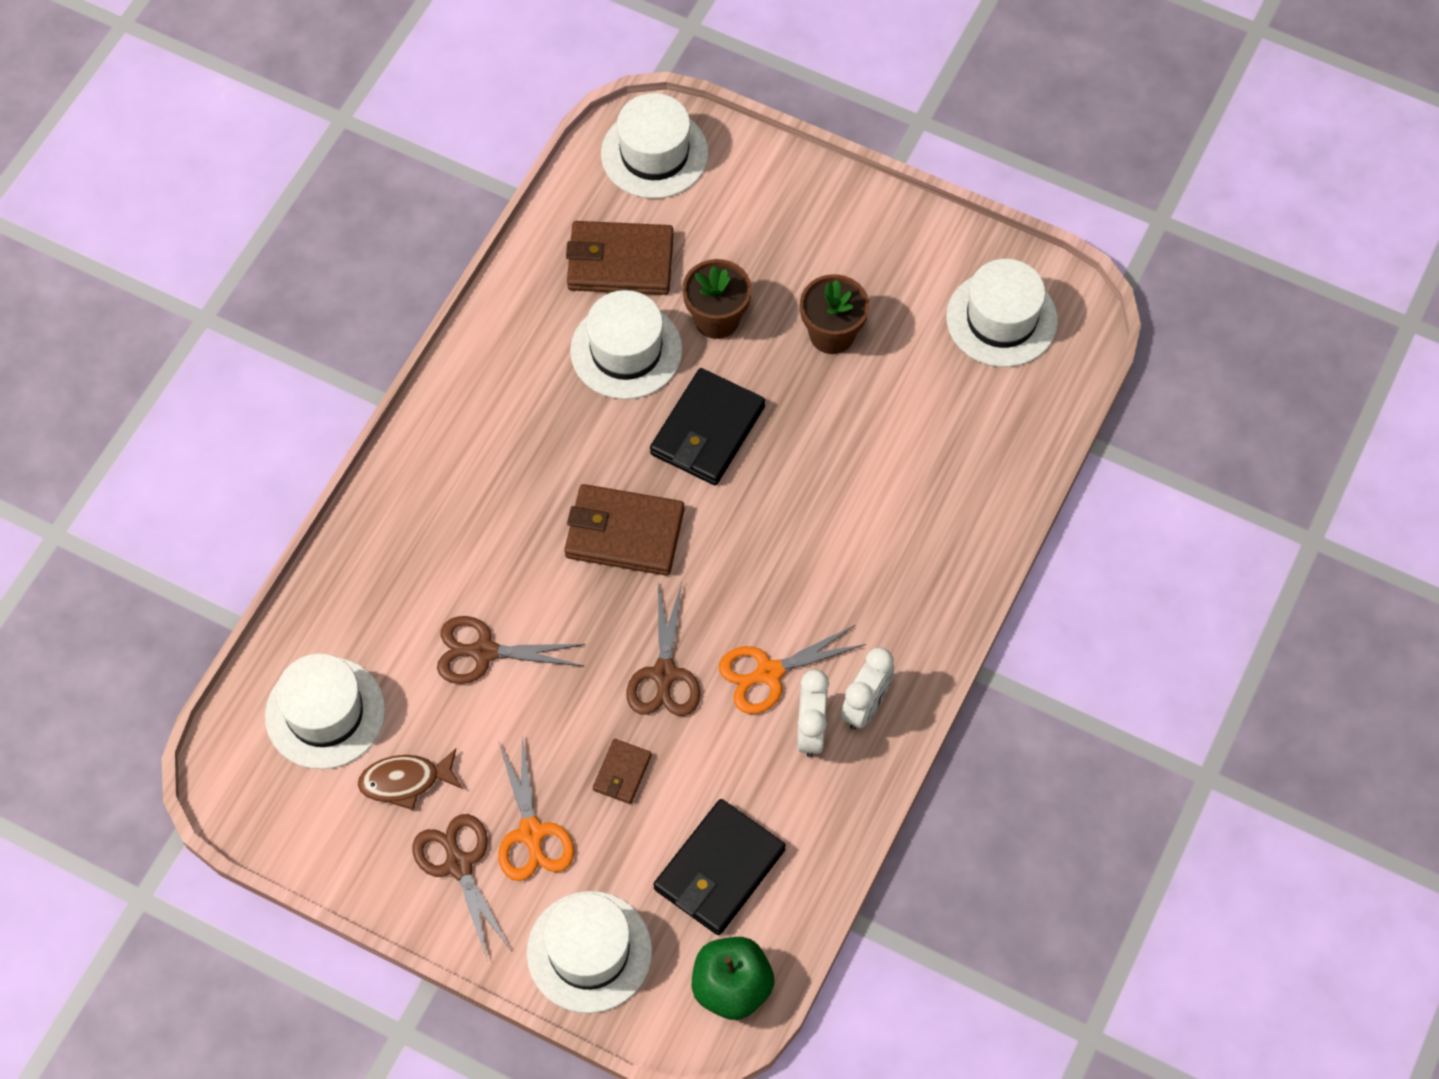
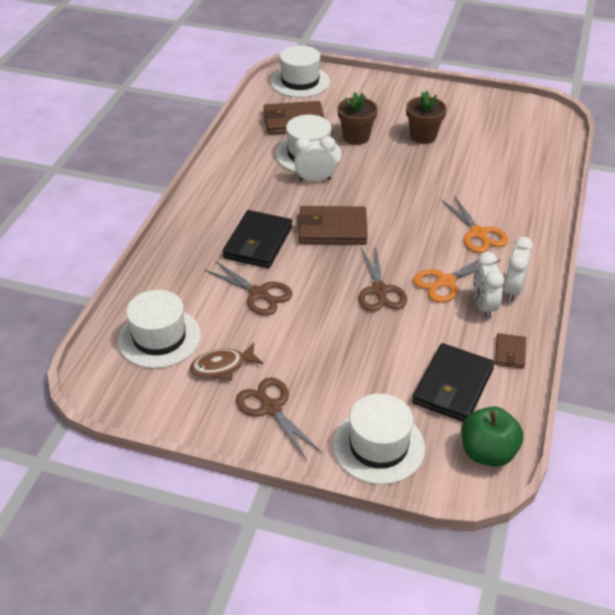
camera: 10 degrees left, 20 degrees down
(483, 652) = (259, 294): brown scissors -> brown scissors turned 135 degrees counterclockwise
(532, 834) = (317, 384): orange scissors -> orange scissors (478, 234)
(622, 773) = (369, 343): brown wallet -> brown wallet (509, 353)
(623, 415) = (315, 180): none -> white clock
(707, 430) = (367, 181): black wallet -> black wallet (258, 242)
(1001, 319) = (513, 121): white hat -> none

